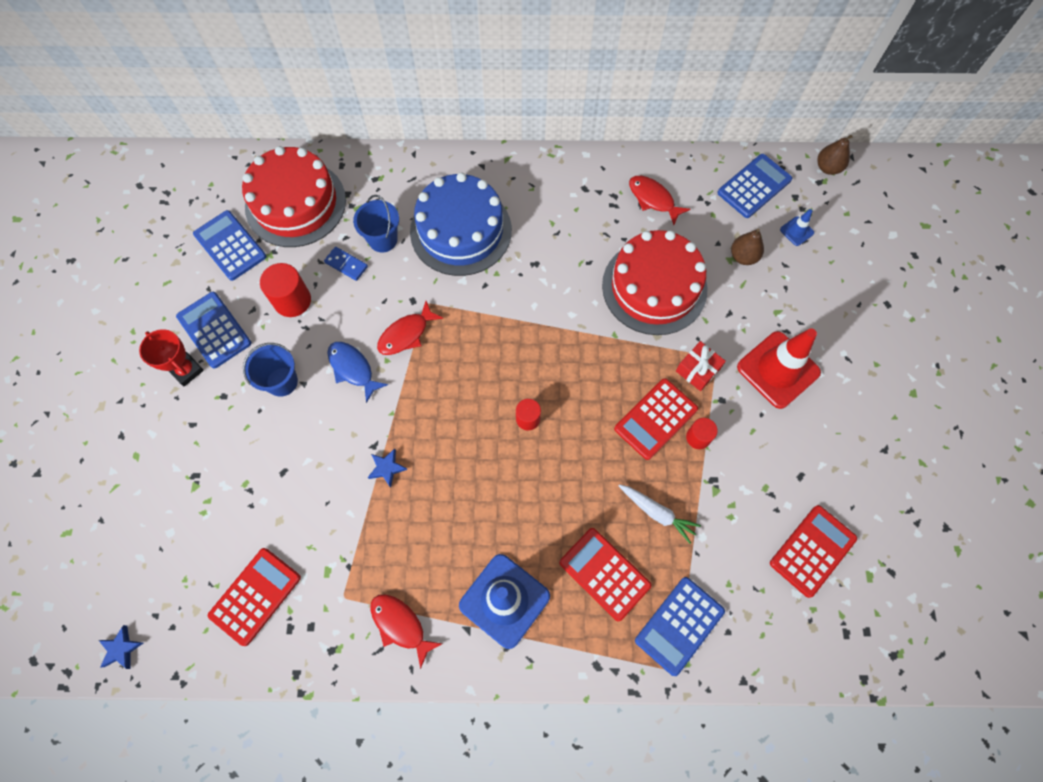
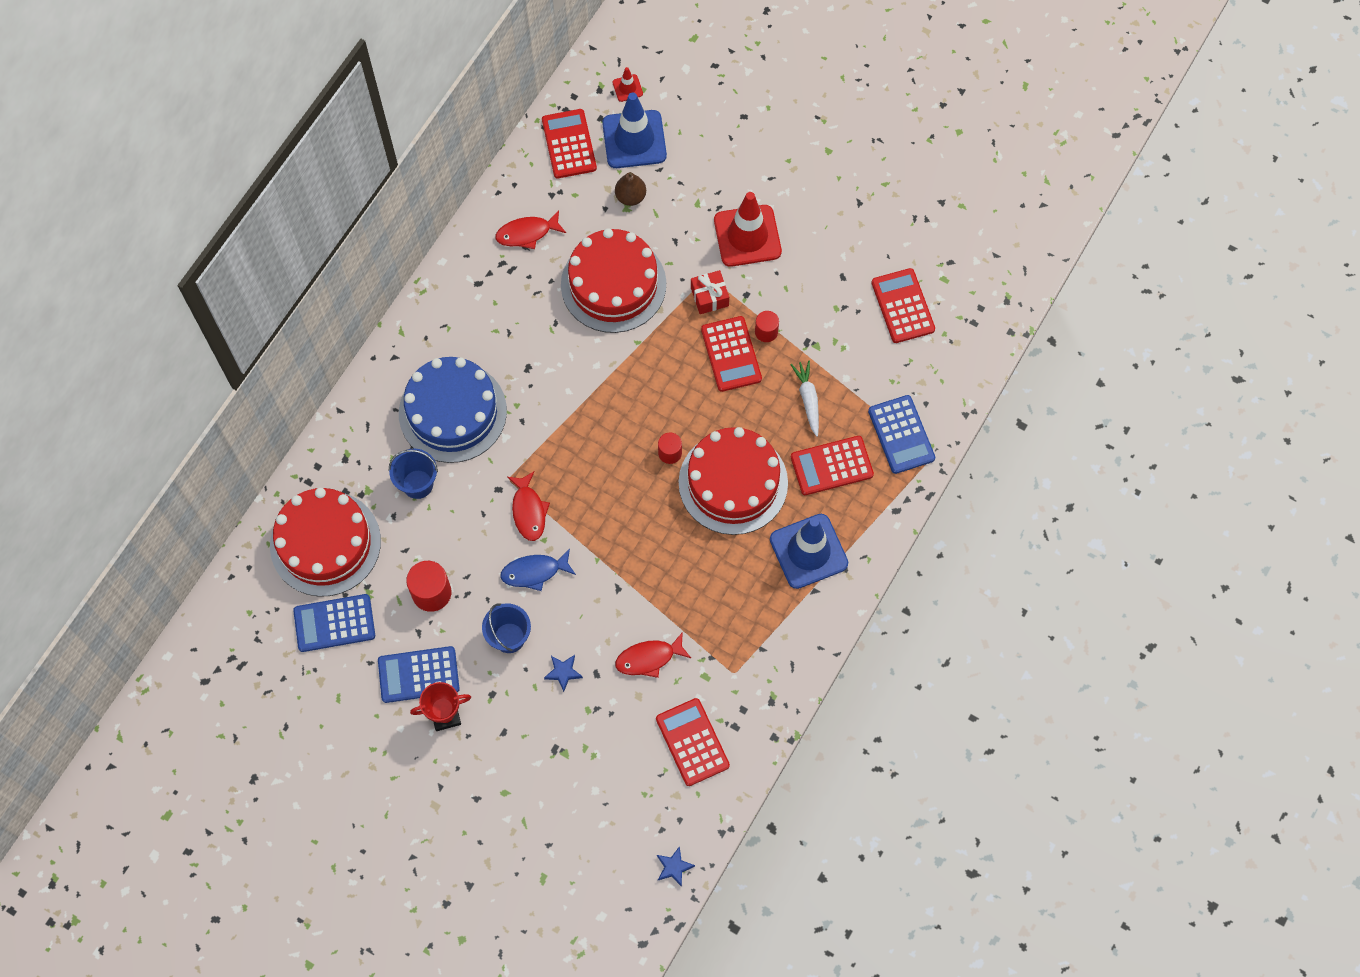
camera: 60 degrees left, 0 degrees up
(346, 265) = (424, 529): blue domino -> none
(387, 468) = (644, 587): blue star -> blue star (563, 672)
(400, 625) = (782, 639): red fish -> red fish (649, 658)
(532, 490) = (733, 483): none -> red cake
(657, 513) = (808, 399): white carrot -> white carrot turned 75 degrees counterclockwise
(754, 186) = (569, 144): blue calculator -> red calculator
(796, 231) = (634, 139): blue traffic cone -> blue traffic cone, size x2.26
(828, 168) = (590, 74): brown pear -> none
(838, 201) = (627, 88): none -> red traffic cone

